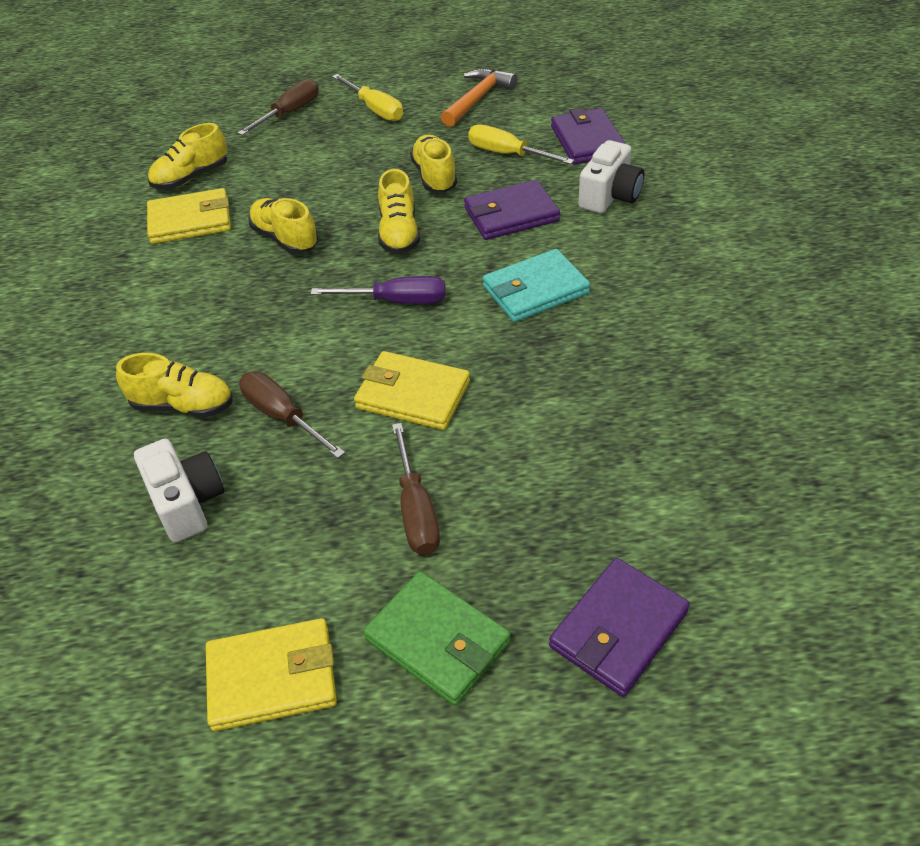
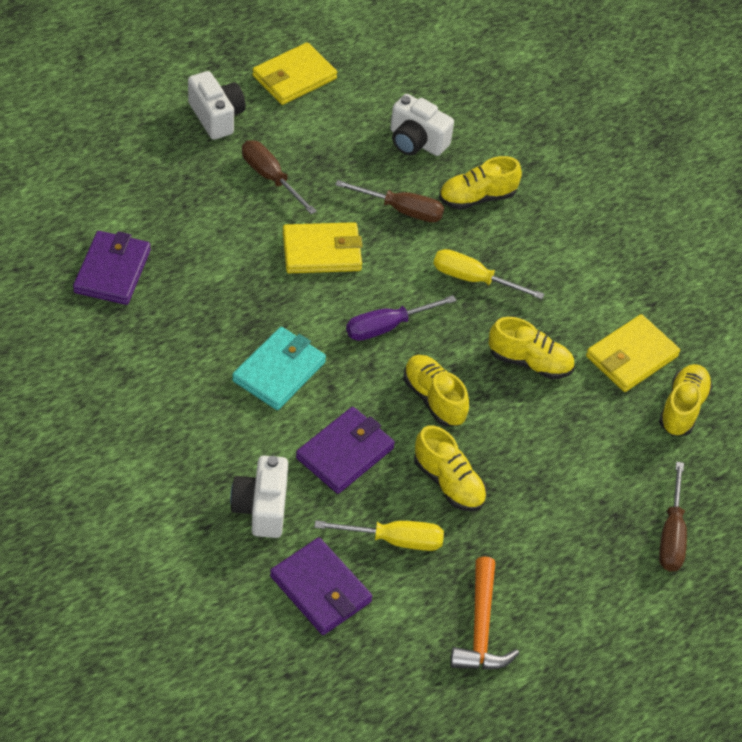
camera: 145 degrees right, 5 degrees up
(375, 109) = (583, 571): yellow screwdriver -> yellow screwdriver (473, 279)
(437, 640) = (216, 117): green wallet -> white camera
(618, 629) = (118, 149): purple wallet -> purple wallet (112, 271)

